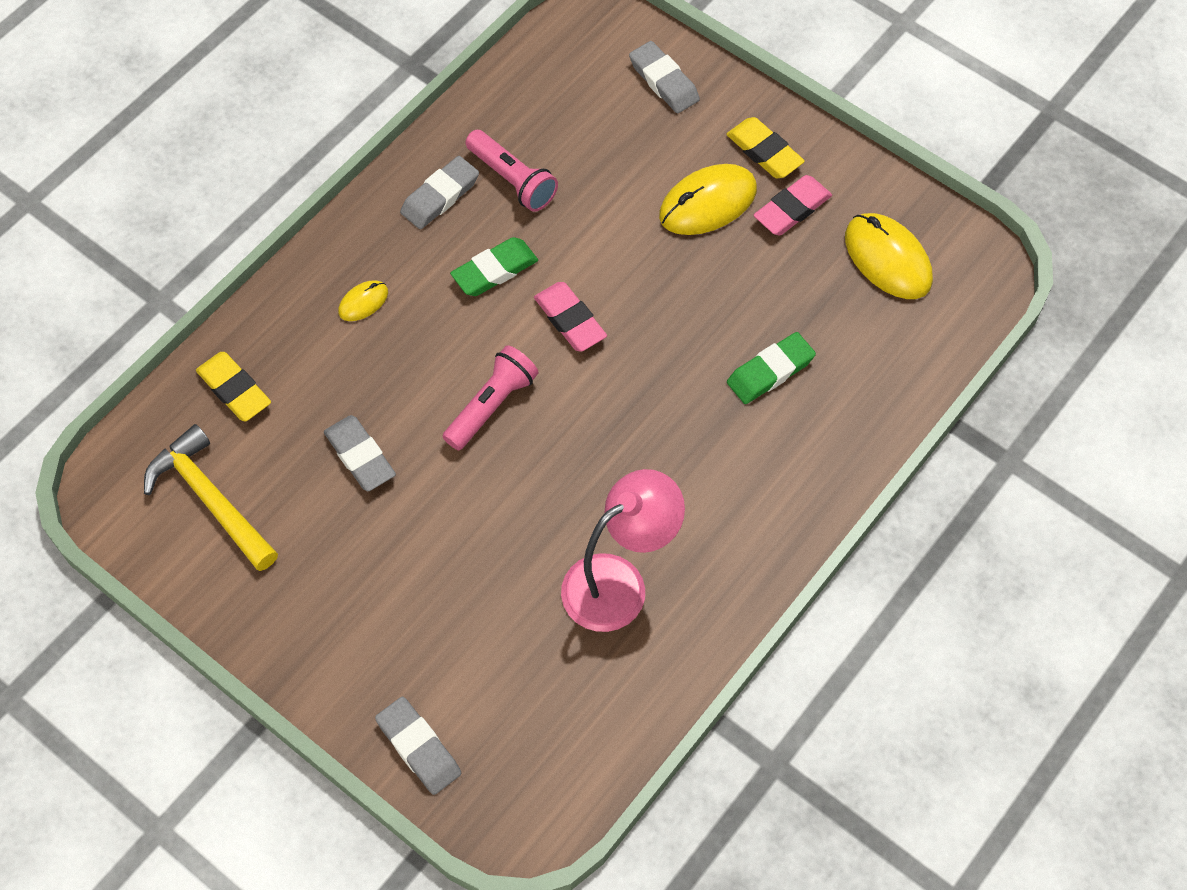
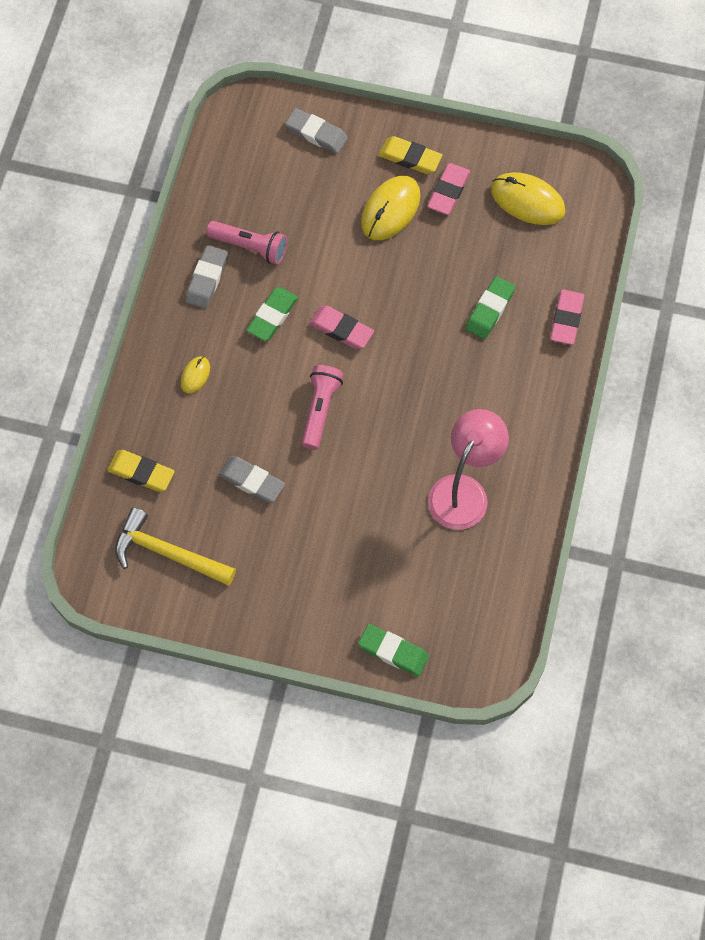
camera: 25 degrees left, 5 degrees up
(419, 747) = (393, 651): grey eraser -> green eraser
(864, 423) = (566, 319): none -> pink eraser

